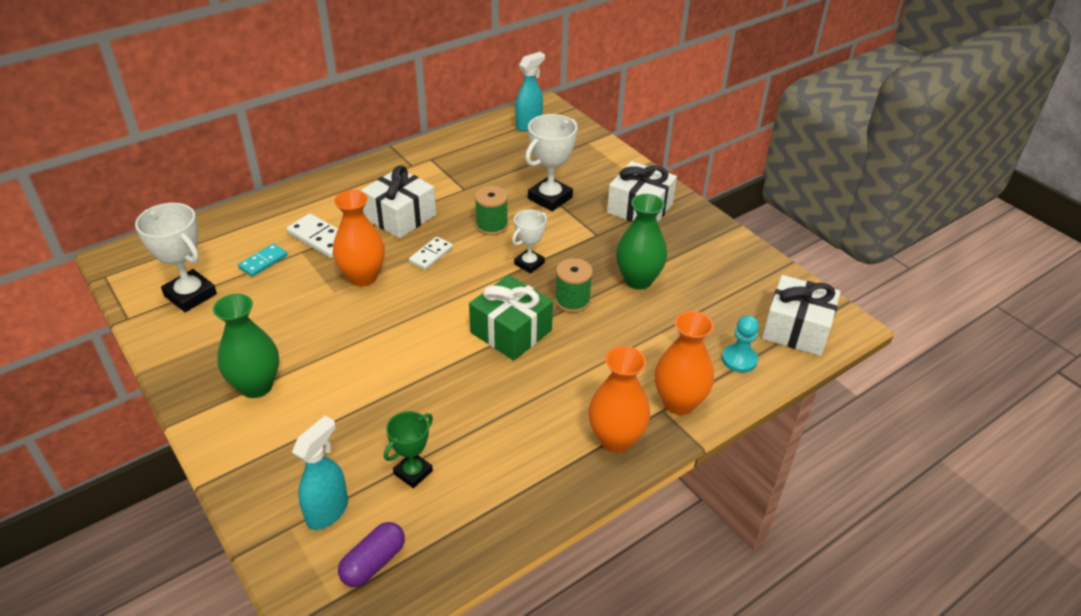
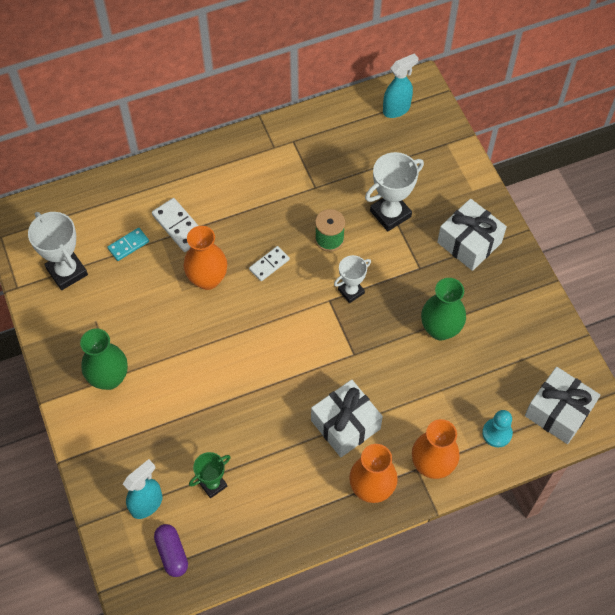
camera: 15 degrees right, 20 degrees up
(373, 563) = (172, 553): purple capsule -> purple capsule turned 75 degrees counterclockwise
(400, 217) = (252, 213): white gift -> white gift (345, 425)
(511, 331) = (317, 364): green gift -> none
(572, 301) = (376, 341): green spool -> none

